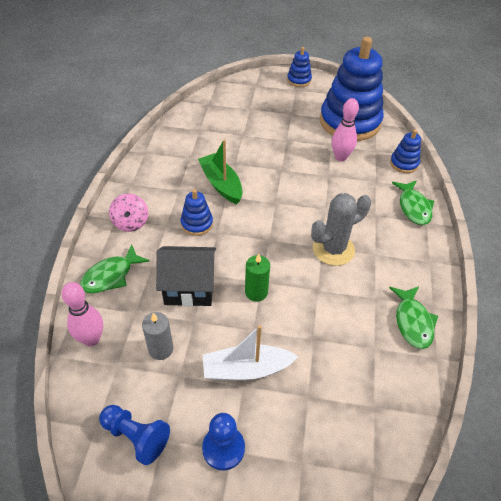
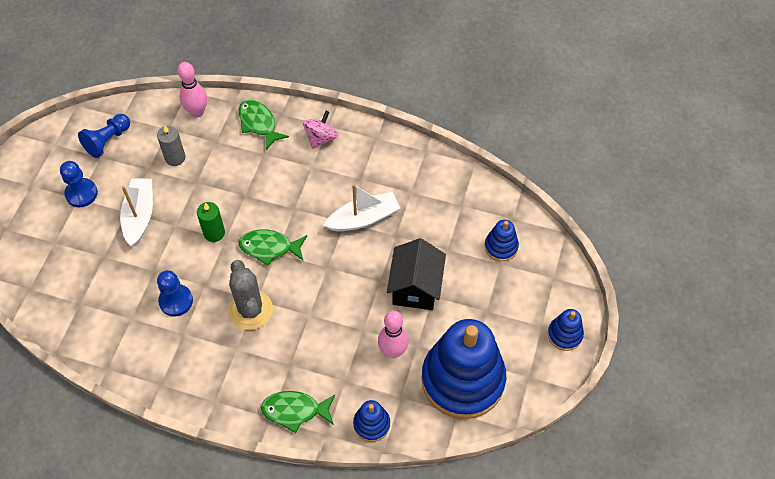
camera: 100 degrees right, 10 degrees up
(131, 222) = (321, 138): pink spinning top -> pink spinning top turned 120 degrees clockwise
(189, 288) = (231, 181): black house -> black house (415, 287)
(197, 224) = (309, 192): blue stacking toy -> blue stacking toy (501, 247)
(221, 184) = (363, 218): green boat -> white boat
(342, 311) = (176, 301): none -> blue pawn
(412, 322) = (148, 359): green fish -> green fish (269, 247)

